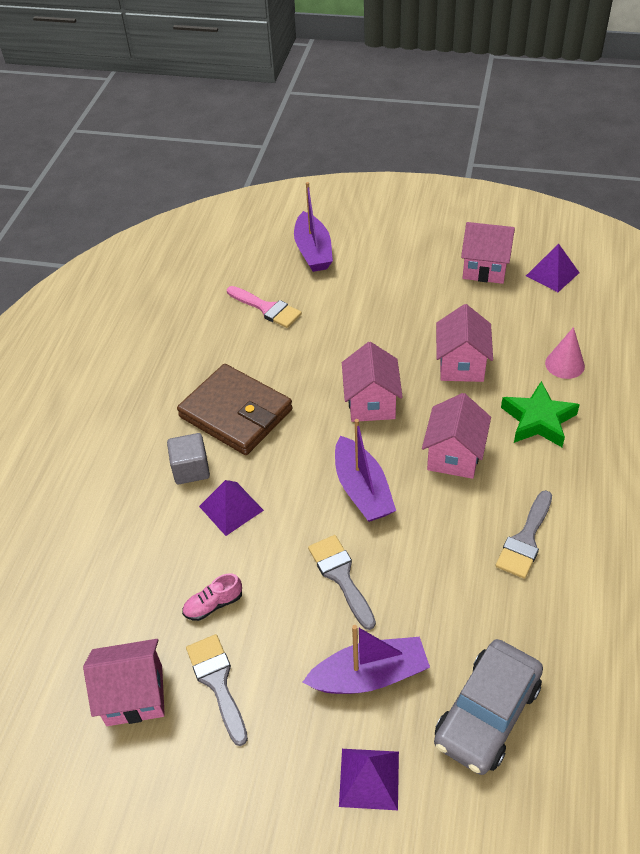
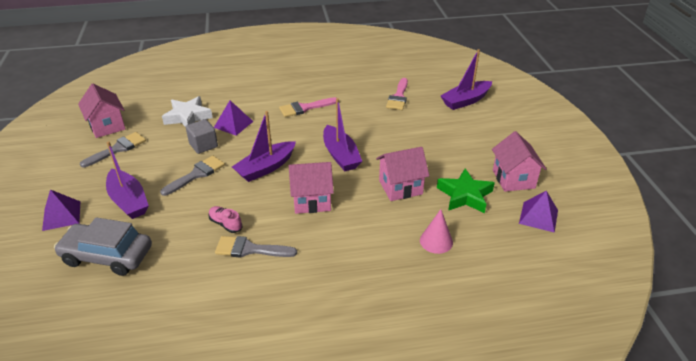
camera: 65 degrees right, 10 degrees down
(174, 566) = (188, 117): none -> white star
(191, 469) = (256, 104): grey cube -> grey cube (203, 145)
(213, 604) = (166, 135): pink shoe -> pink shoe (225, 224)
(236, 413) = (305, 108): brown wallet -> pink brush
(371, 403) = (340, 155): pink house -> purple boat
(538, 420) = (367, 236): green star -> green star (465, 195)

